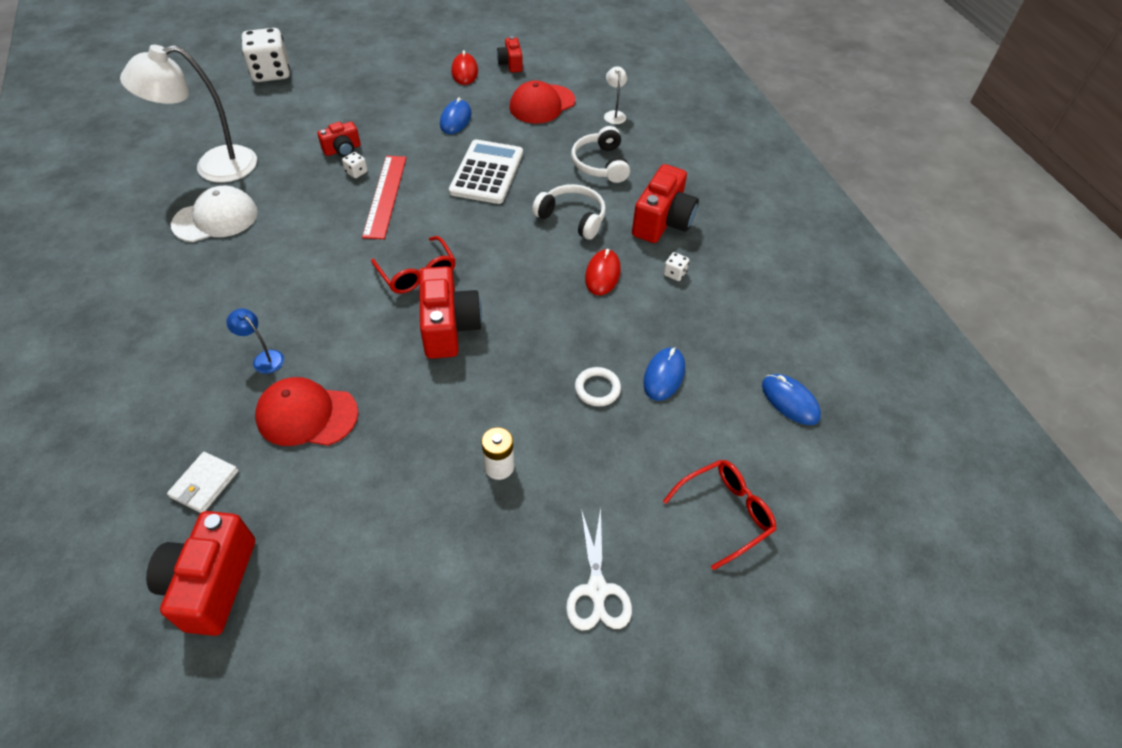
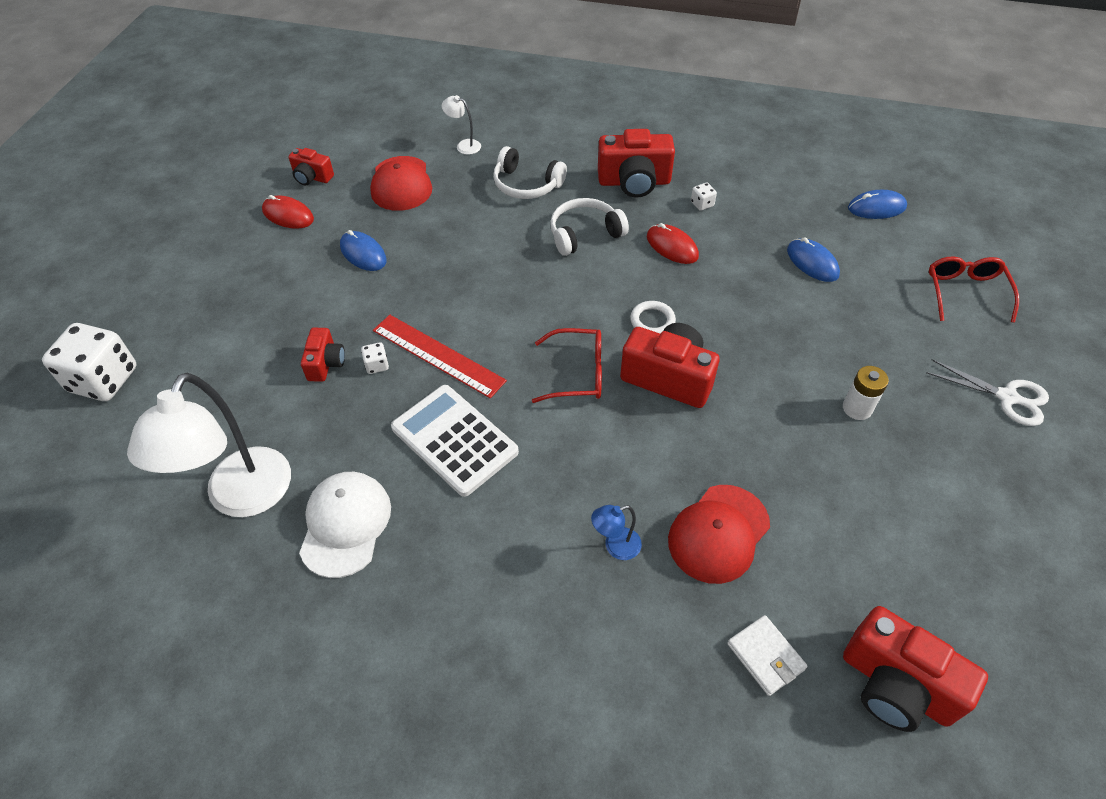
camera: 55 degrees left, 0 degrees up
(487, 172) = (470, 264): white calculator -> white calculator (454, 440)
(597, 389) = (804, 308): white ring -> white ring (652, 321)
(662, 222) = (634, 182): red camera -> red camera turned 120 degrees clockwise

